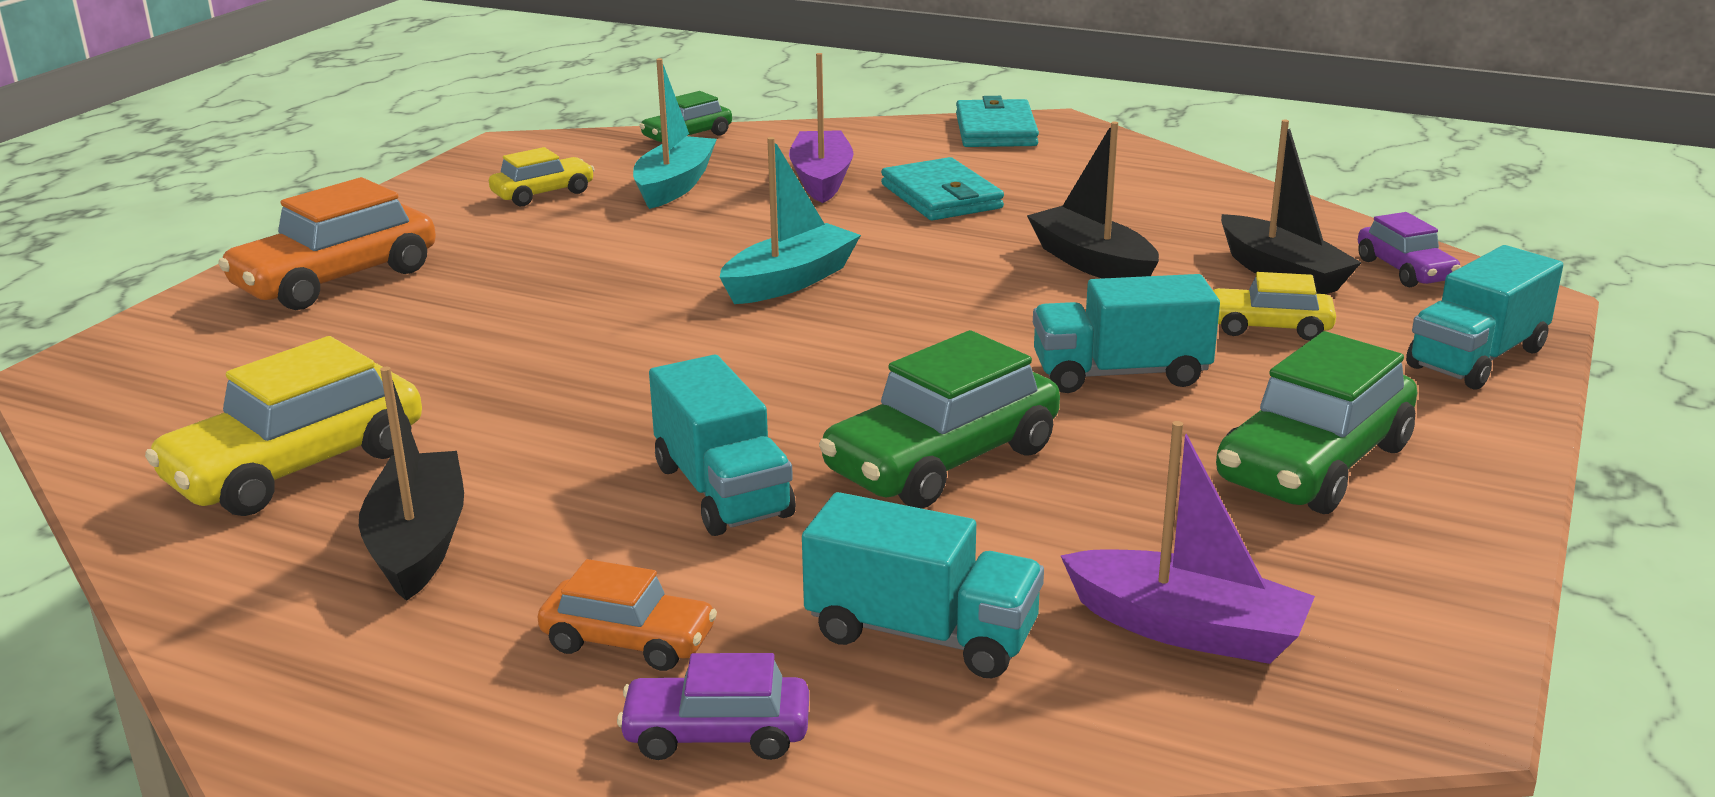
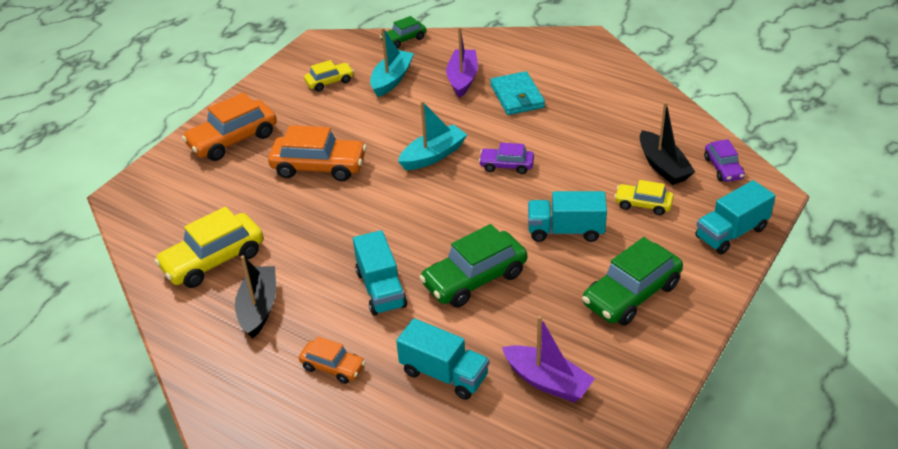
camera: 10 degrees right, 15 degrees up
(538, 308) = (319, 167): none -> orange car
(717, 734) = (358, 415): purple car -> purple car (506, 166)
(996, 130) = (557, 43): turquoise wallet -> none
(1092, 263) = (575, 152): black boat -> none

